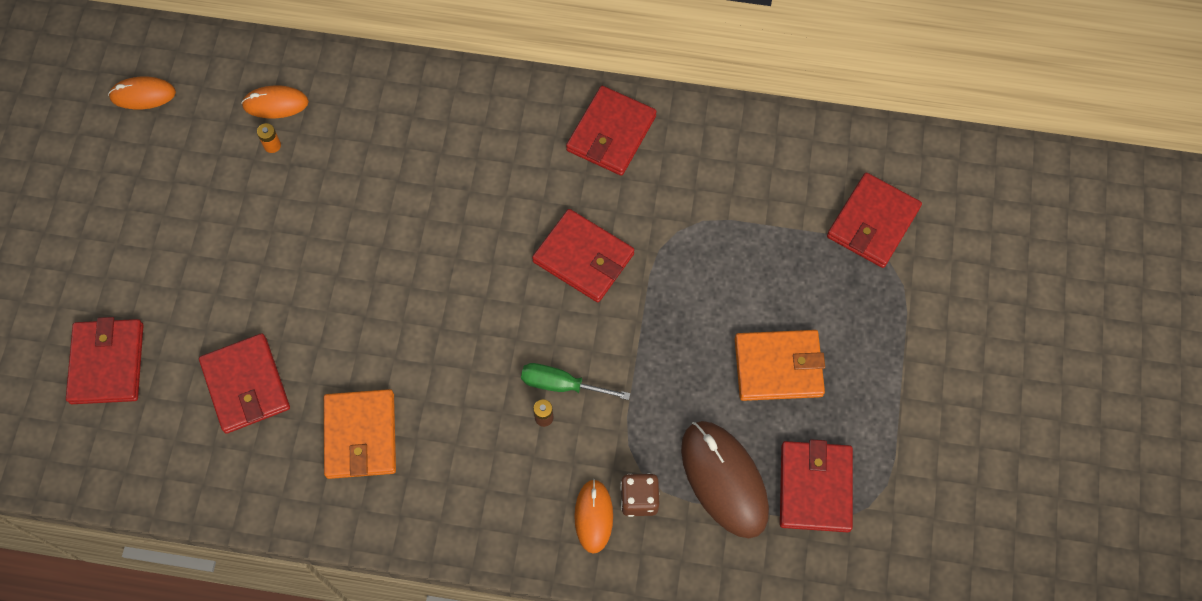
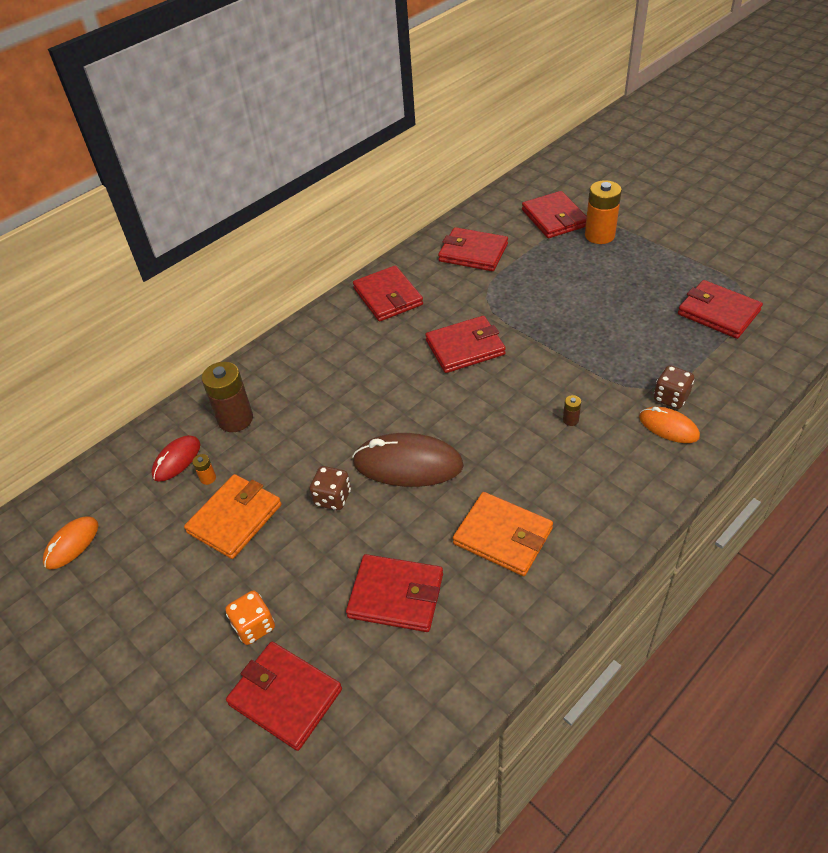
camera: 50 degrees left, 20 degrees down
(152, 295) = (254, 626): none -> orange dice
(275, 104) = (176, 460): orange mouse -> red mouse
(315, 264) = (332, 498): none -> brown dice
(352, 115) = (235, 419): none -> brown battery
(562, 385) = (552, 399): green screwdriver -> none
(724, 479) = (684, 350): brown mouse -> brown mouse (408, 464)
(745, 172) = (473, 253): none -> red wallet
(778, 367) = (620, 293): orange wallet -> orange wallet (235, 519)
(873, 290) = (599, 235): none -> orange battery

